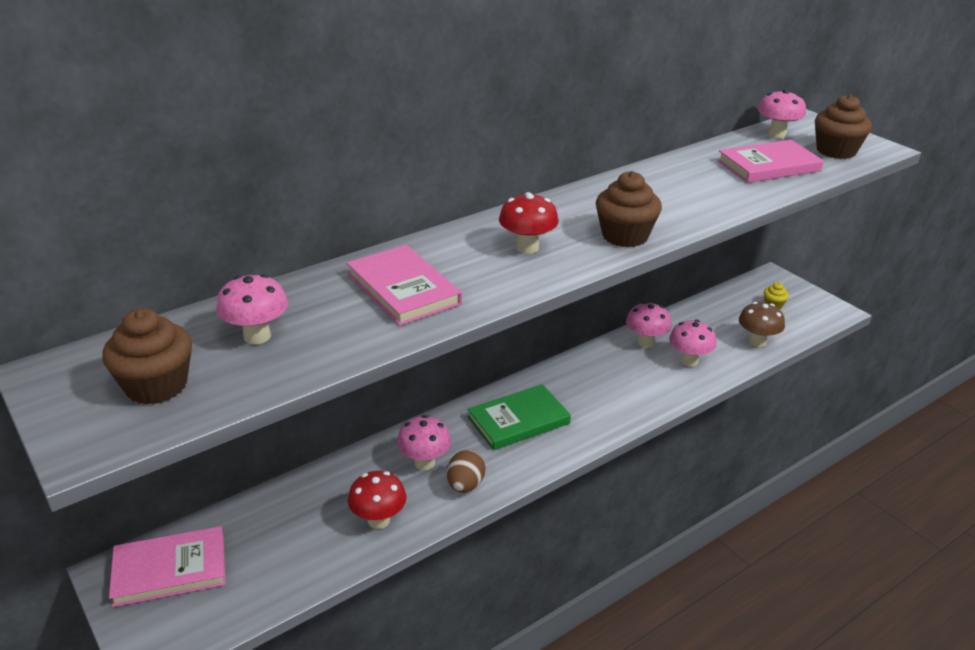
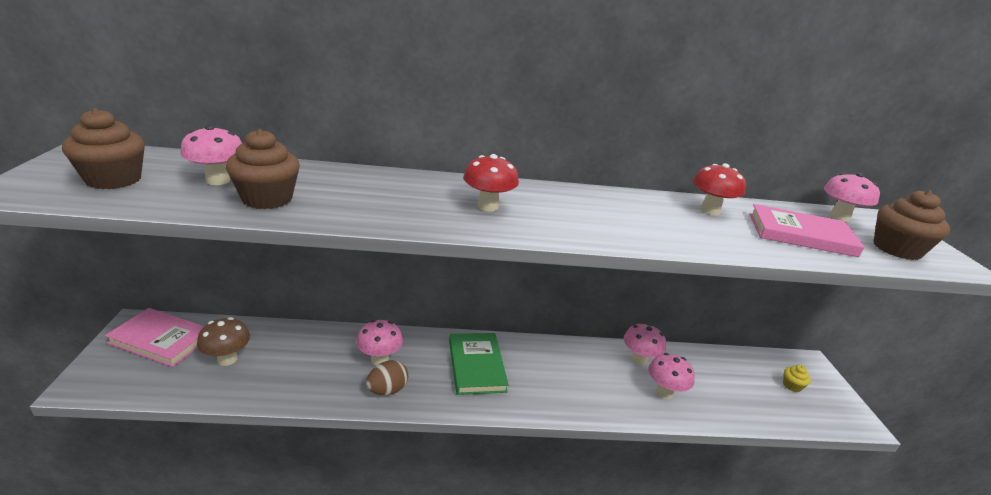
camera: 30 degrees right, 5 degrees down
(378, 520) = (305, 380): red mushroom -> red mushroom (710, 210)
(403, 289) = (354, 194): pink book -> none
(518, 420) = (476, 365): green book -> green book turned 75 degrees clockwise
(625, 236) = (582, 229): brown cupcake -> brown cupcake (267, 199)
(757, 342) = (747, 408): brown mushroom -> brown mushroom (227, 359)

